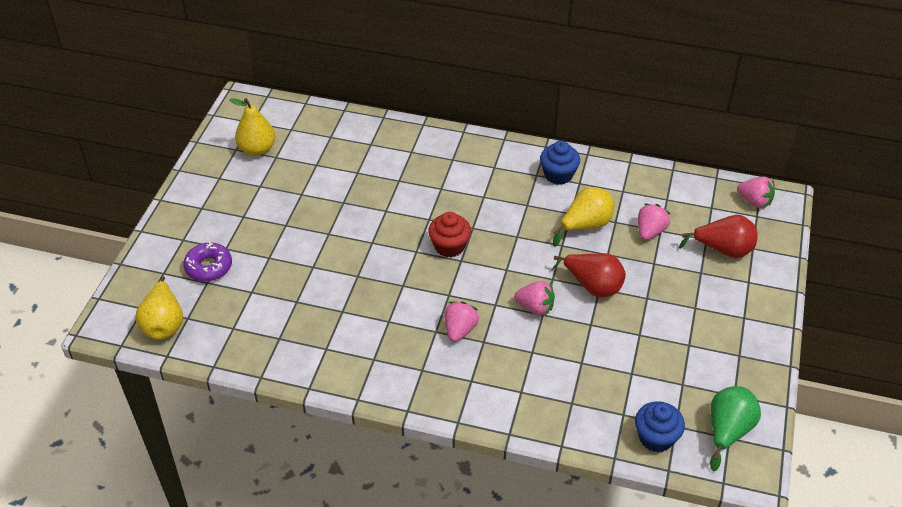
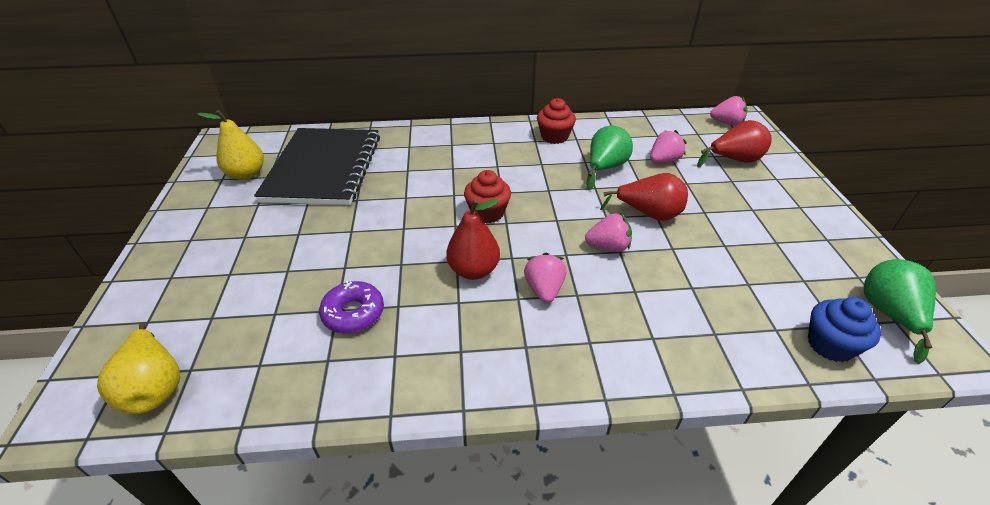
camera: 20 degrees left, 5 degrees down
(209, 267) = (210, 299): purple donut -> purple donut (353, 313)
(325, 159) = (323, 168): none -> black notebook
(412, 298) = (473, 270): none -> red pear
(558, 175) = (554, 137): blue cupcake -> red cupcake
(585, 225) = (605, 168): yellow pear -> green pear
(650, 231) = (663, 160): pink strawberry -> pink strawberry turned 45 degrees clockwise

